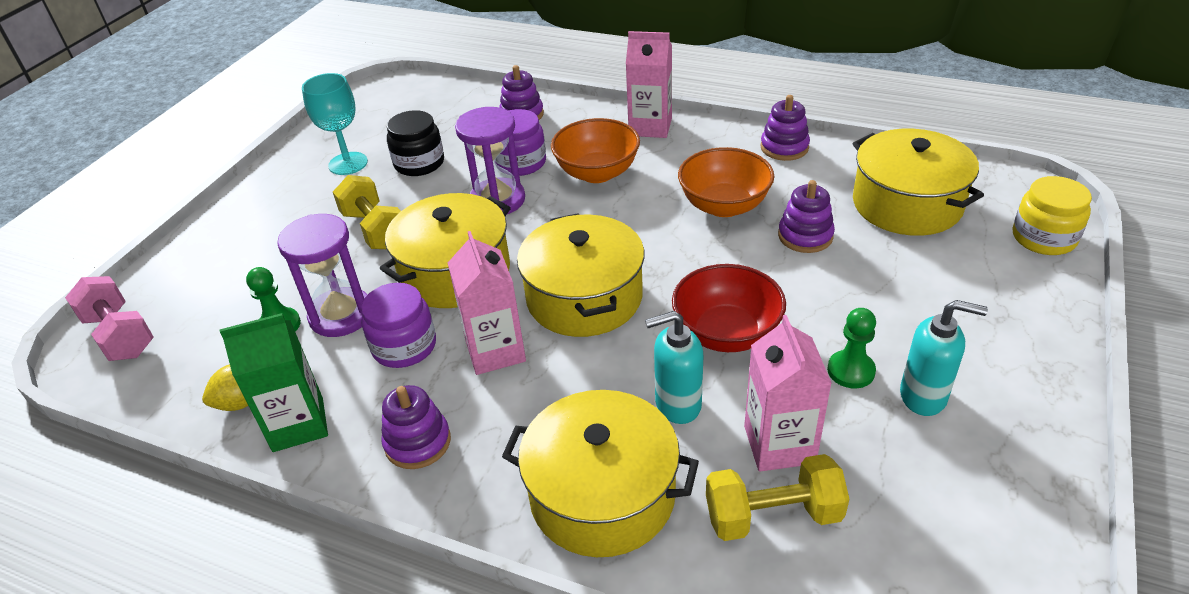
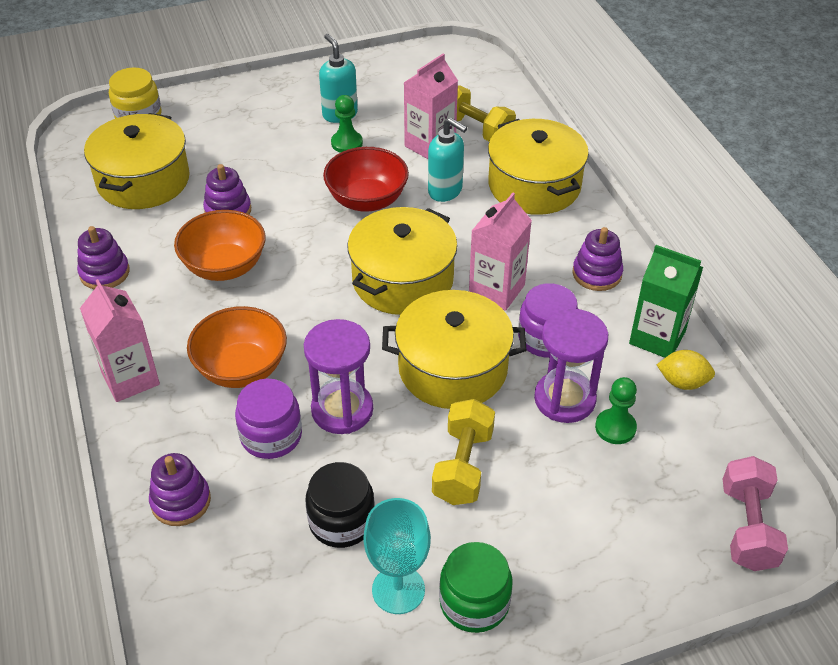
camera: 135 degrees left, 5 degrees up
(296, 186) = (474, 602): none -> green jar

